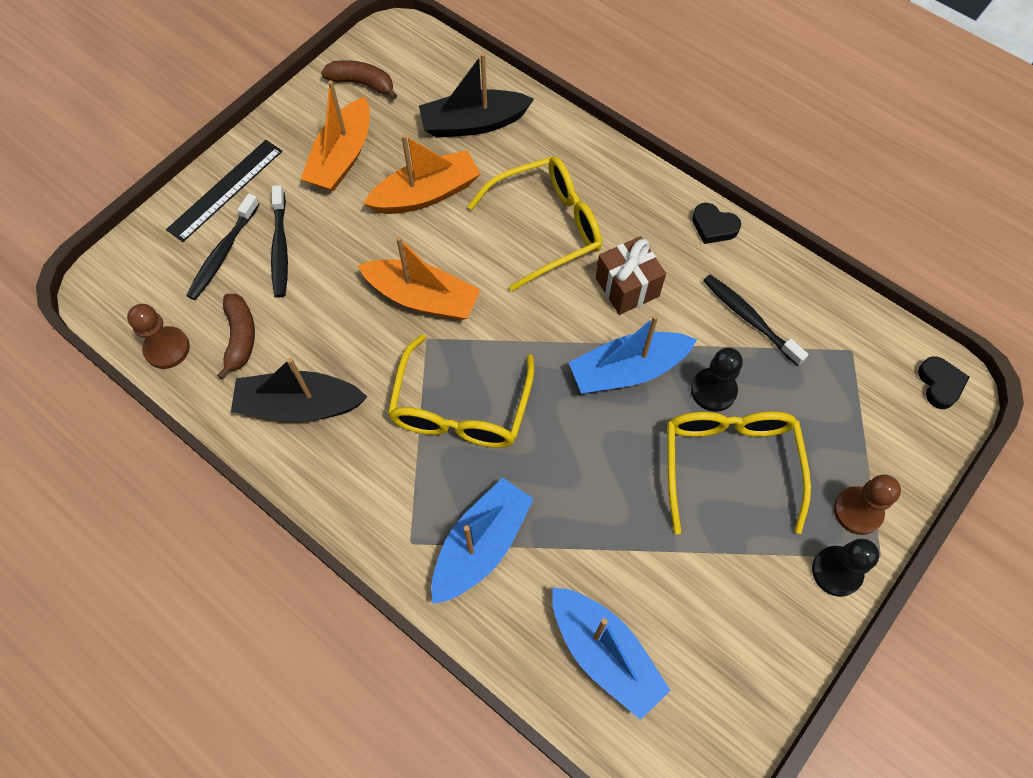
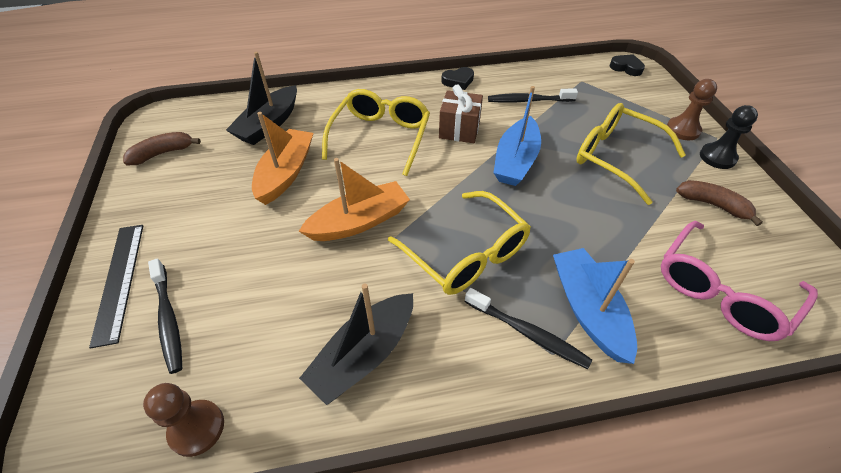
camera: 50 degrees left, 15 degrees down
(240, 337) = (256, 358): brown banana -> brown banana (713, 205)
(280, 247) = (216, 277): black toothbrush -> black toothbrush (527, 333)
(342, 157) = (198, 196): orange boat -> none
(604, 654) = (721, 291): blue boat -> pink glasses
(713, 390) = (562, 137): black pawn -> none

